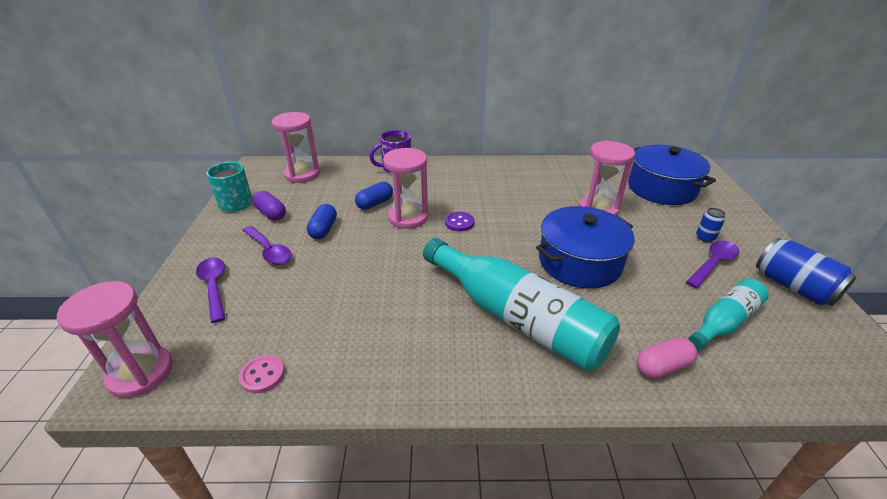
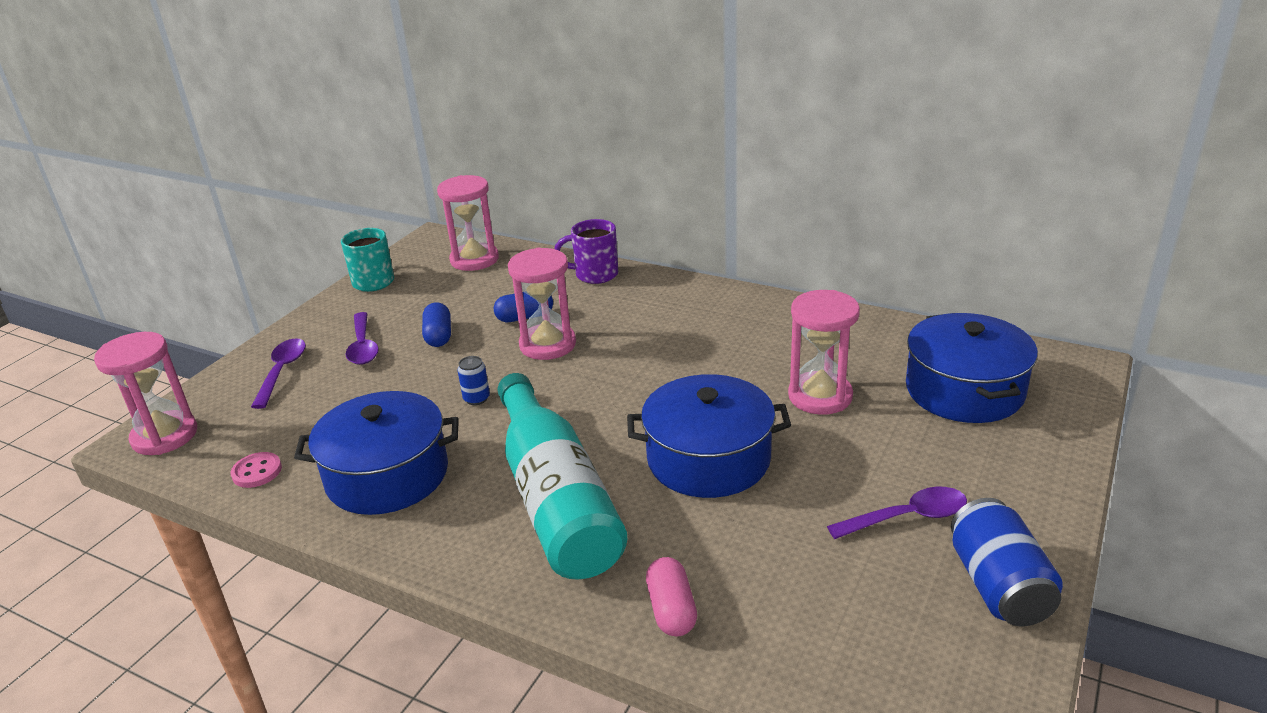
camera: 30 degrees right, 5 degrees down
(271, 213) = (400, 303): purple capsule -> none
(323, 229) = (438, 336): blue capsule -> blue capsule turned 45 degrees counterclockwise
(379, 341) = (387, 475): none -> blue pot
(459, 223) = (604, 367): purple button -> none
(662, 367) = (671, 610): pink capsule -> pink capsule turned 75 degrees clockwise
(705, 237) = (943, 479): blue can -> blue can (476, 399)
(724, 322) = (823, 592): turquoise bottle -> none

